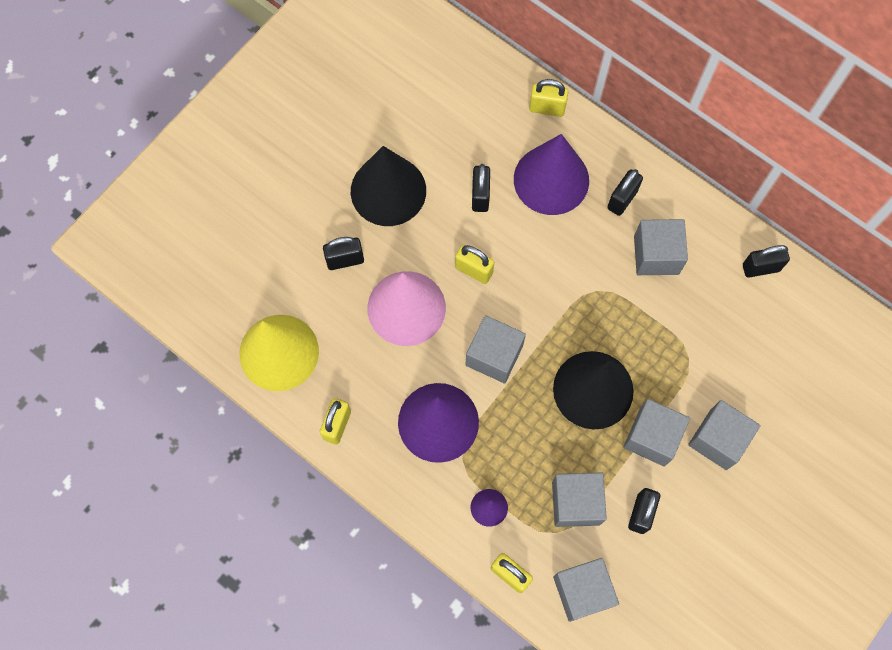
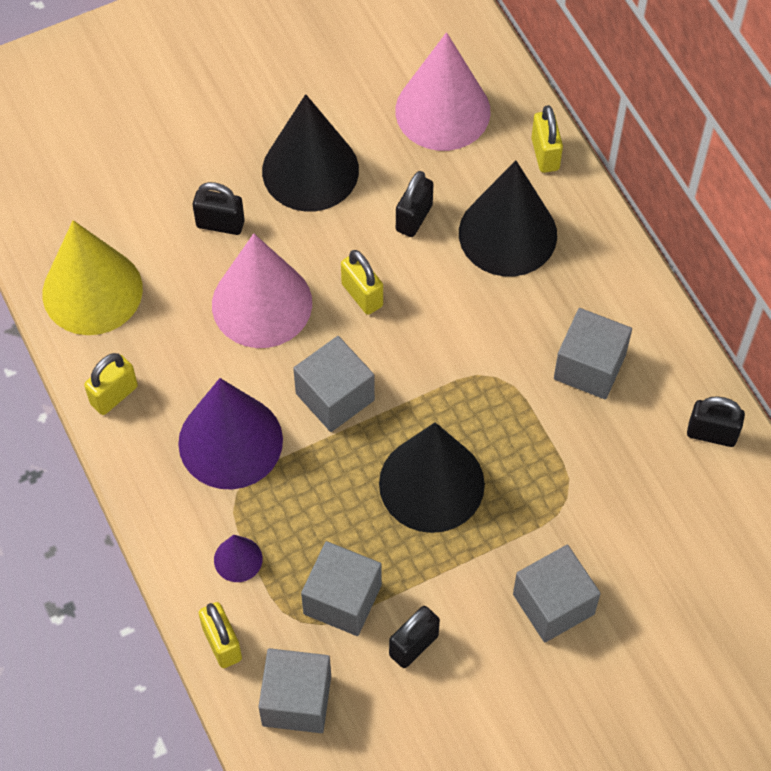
camera: 25 degrees right, 10 degrees down
(459, 105) = (442, 111): none -> pink cone
(547, 108) = (545, 154): yellow padlock -> yellow padlock turned 45 degrees clockwise
(551, 179) = (507, 233): purple cone -> black cone
(622, 199) = (581, 289): black padlock -> none
(652, 437) = (474, 566): grey cube -> none

